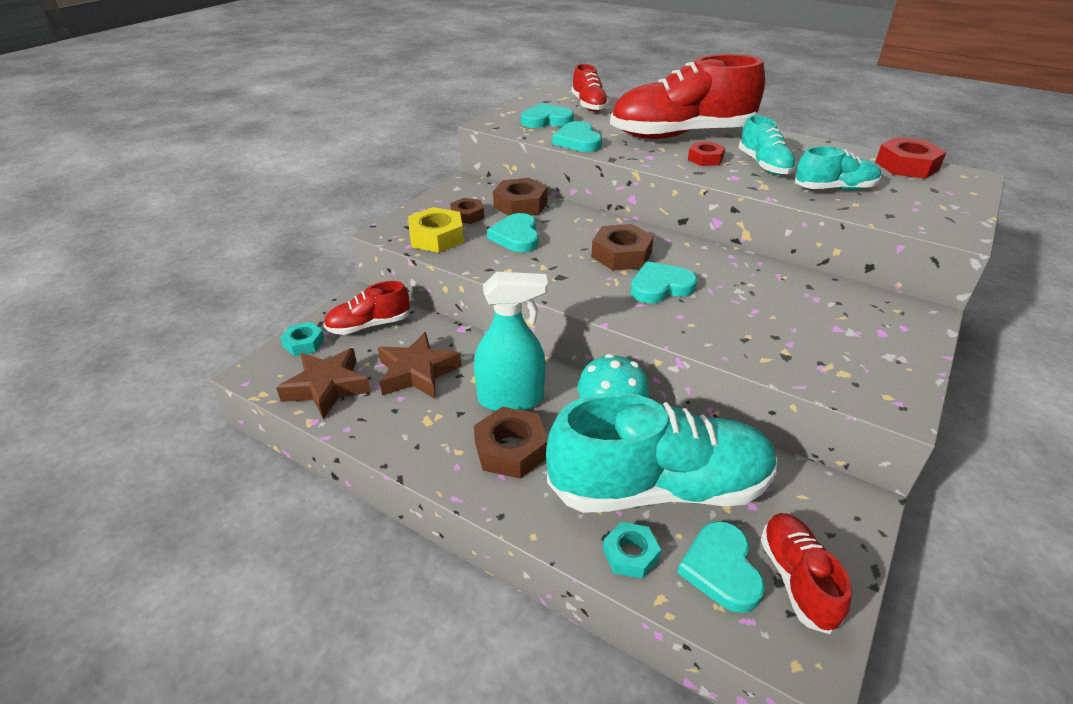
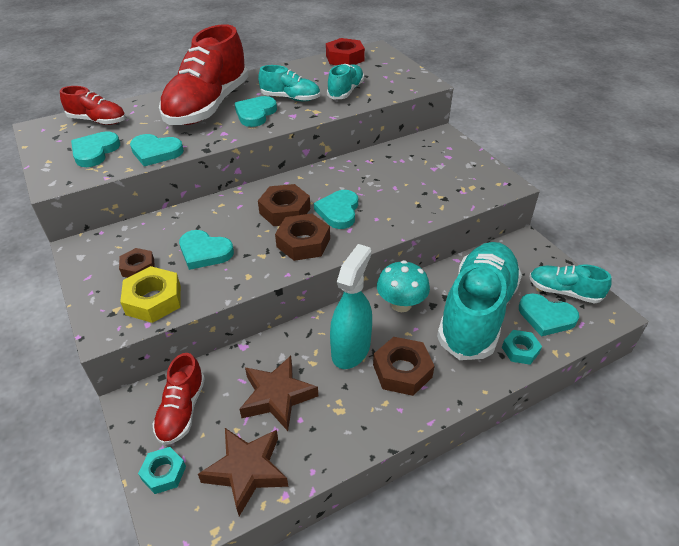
camera: 60 degrees left, 5 degrees up
(520, 205) = (157, 230): brown nut -> brown nut (303, 243)
(705, 159) = (255, 114): red nut -> turquoise heart
(797, 579) = (564, 292): red shoe -> turquoise shoe

